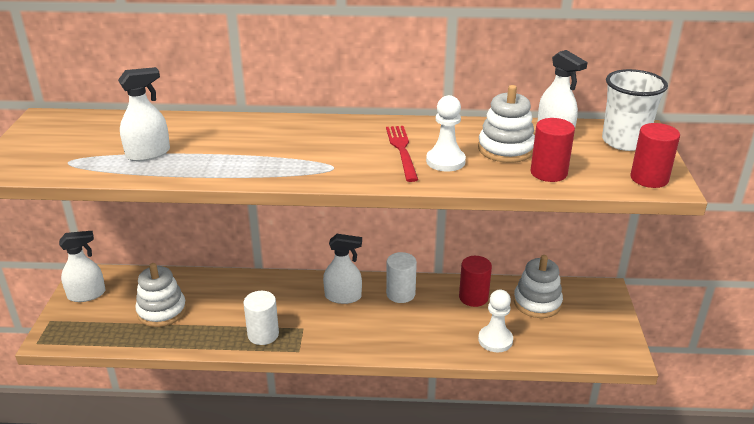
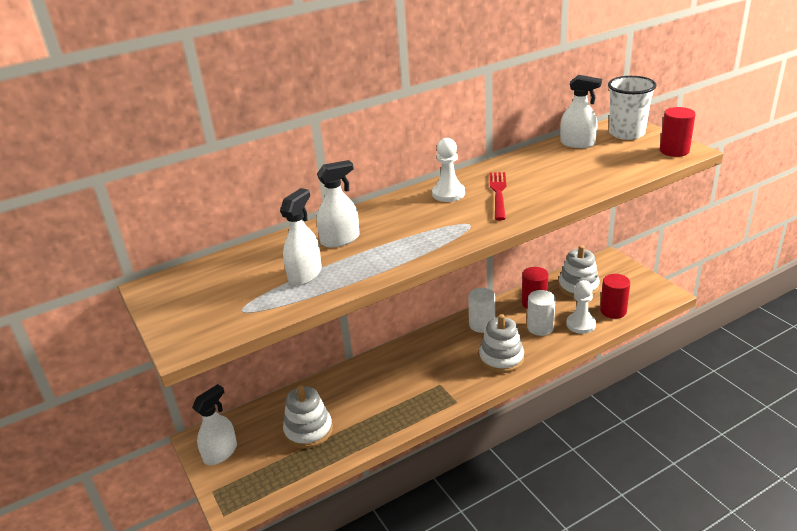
camera: 30 degrees left, 0 degrees up
(263, 334) = (415, 404): white cylinder -> white cylinder (540, 327)
(343, 296) = (442, 347): white spray bottle -> white spray bottle (340, 239)
(402, 150) = (498, 193): red fork -> red fork turned 45 degrees clockwise
(445, 161) = (539, 189): white pawn -> white pawn (448, 194)
(505, 149) = (564, 166): white stacking toy -> white stacking toy (501, 358)
(548, 173) = (613, 170): red cylinder -> red cylinder (613, 311)

